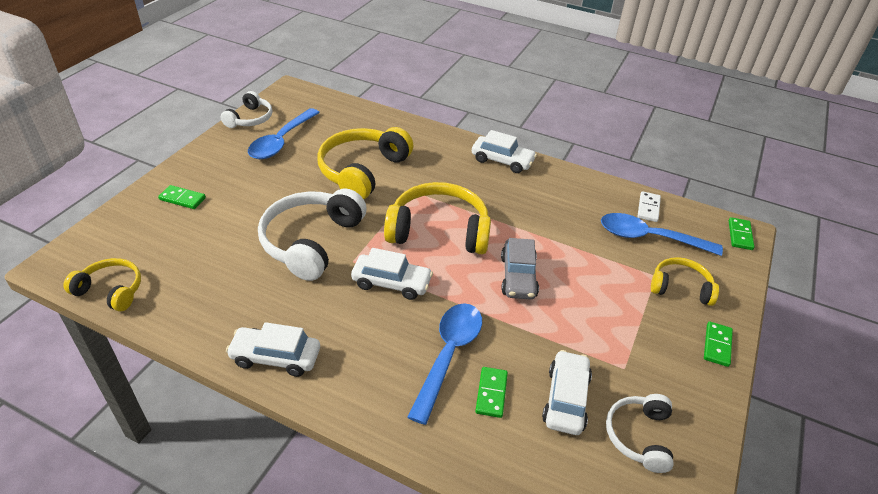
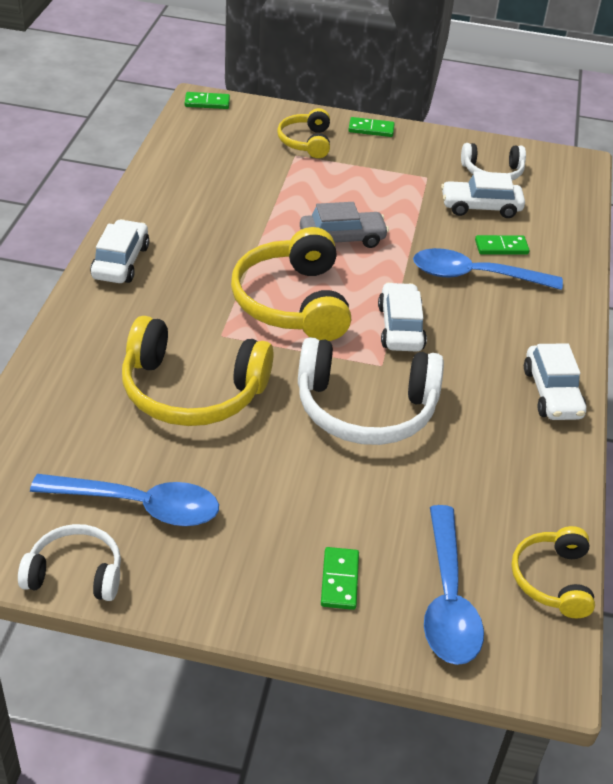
camera: 105 degrees left, 0 degrees up
(648, 208) = (183, 153): white domino -> none
(649, 238) = (236, 155): blue spoon -> blue spoon (448, 600)

